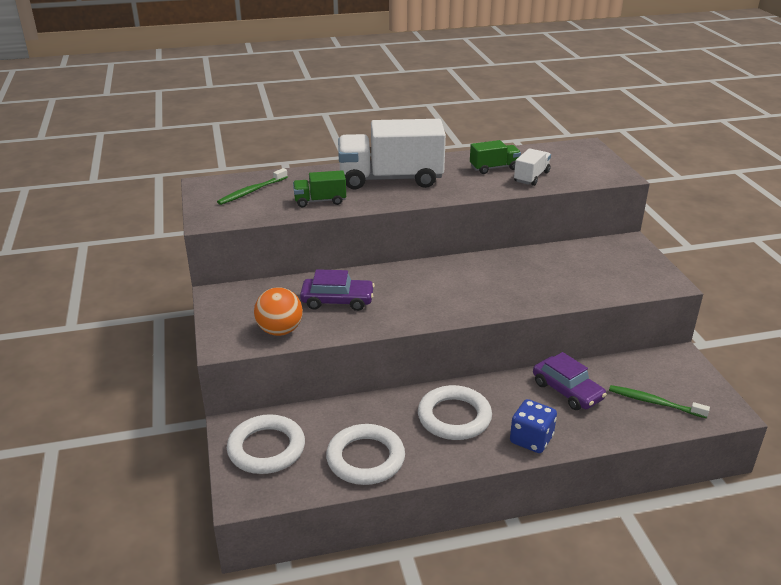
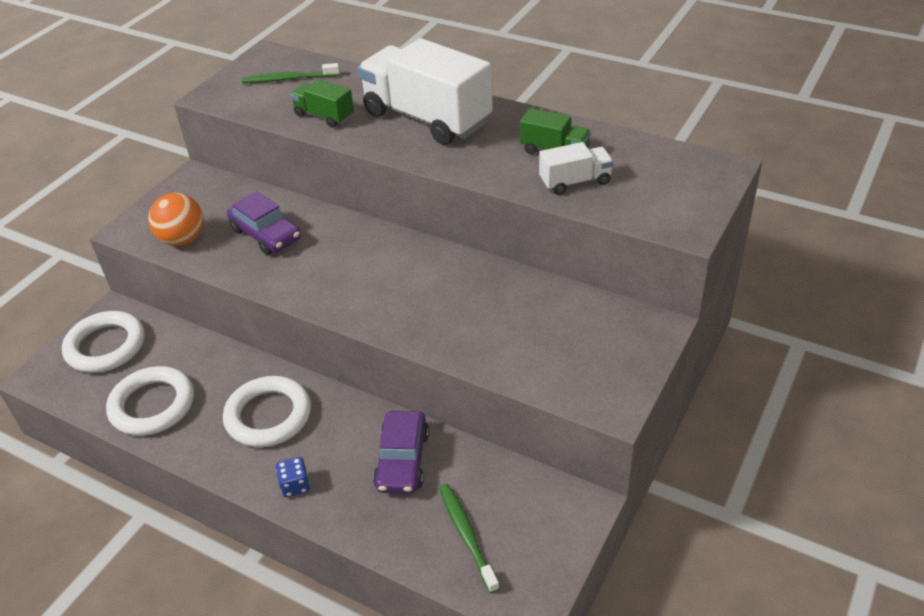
camera: 45 degrees right, 10 degrees up
(531, 439) = (295, 485): blue dice -> blue dice, size x0.63

